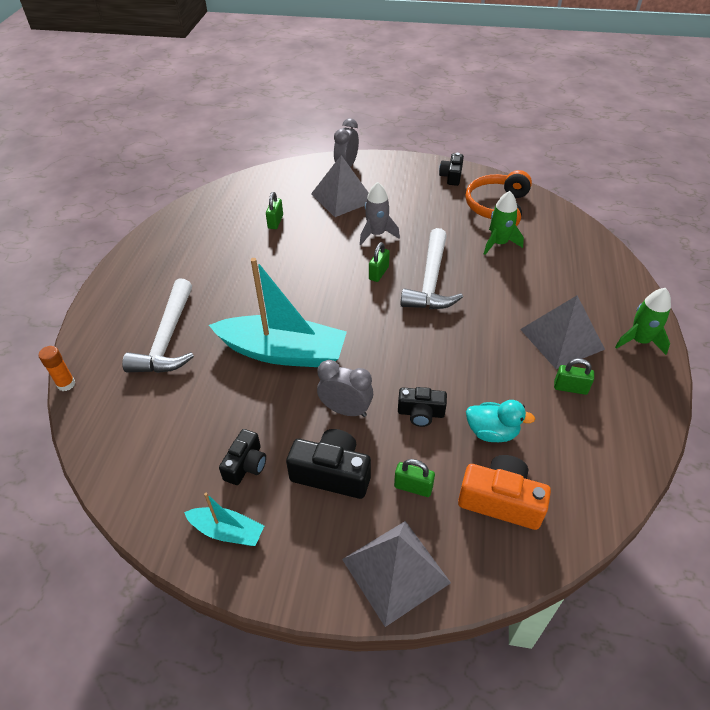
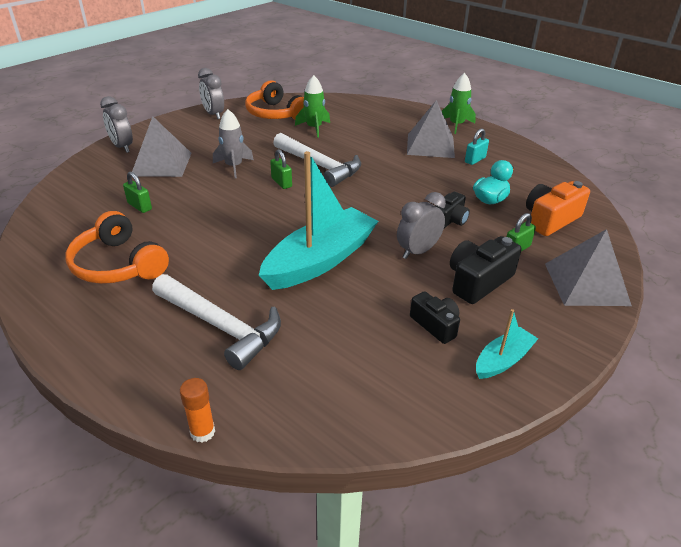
camera: 60 degrees left, 10 degrees down
(200, 254) = (118, 264): none -> orange headphones
(451, 176) = (214, 114): black camera -> grey clock
(570, 388) = (475, 160): green padlock -> turquoise padlock

